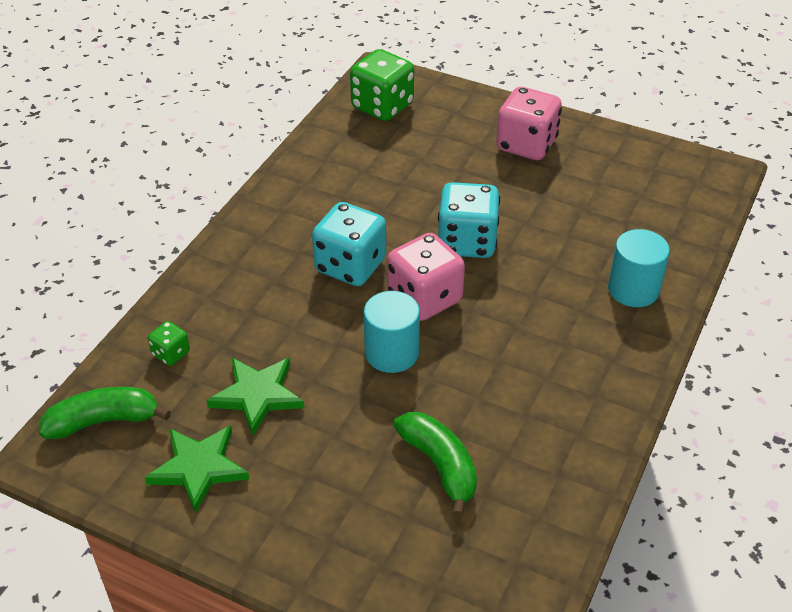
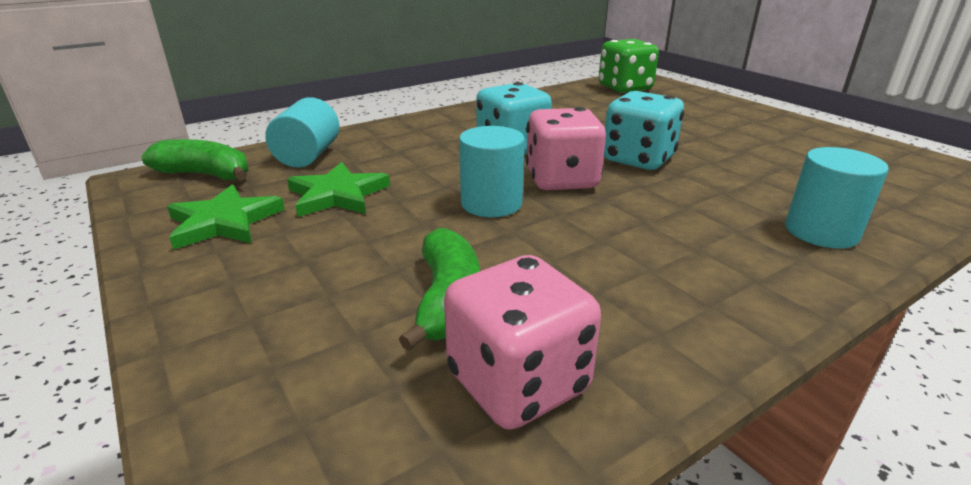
camera: 30 degrees right, 15 degrees down
(171, 353) = (308, 156): green dice -> turquoise cylinder
(526, 145) = (745, 124): pink dice -> pink dice (518, 383)

